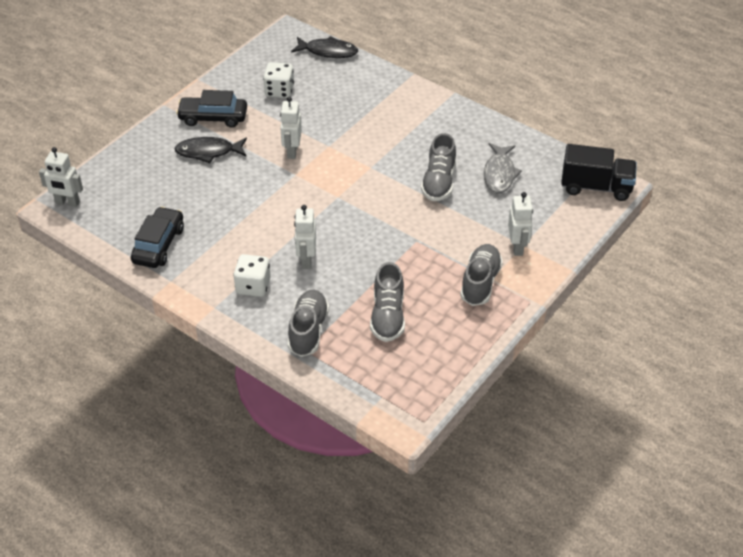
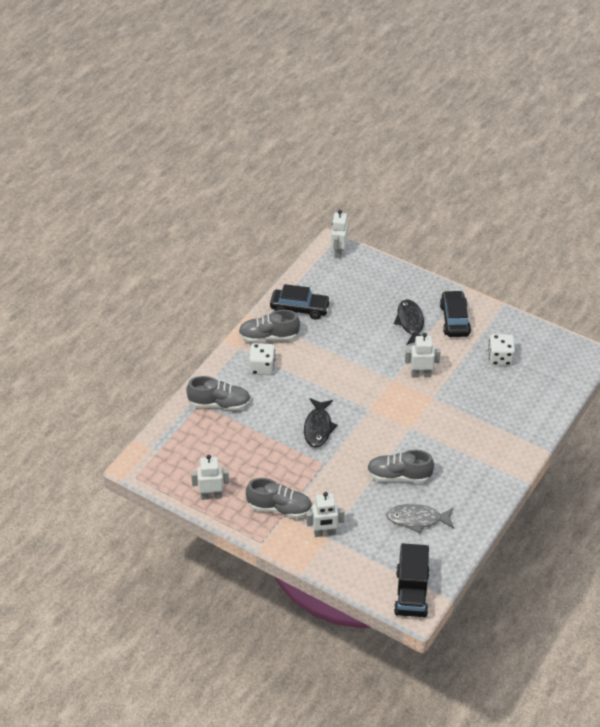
camera: 85 degrees right, 0 degrees up
(306, 260) = (293, 396): white robot -> white robot (211, 496)
(328, 51) = (566, 386): black fish -> black fish (318, 427)
(388, 316) = (238, 450): grey shoe -> grey shoe (268, 337)

